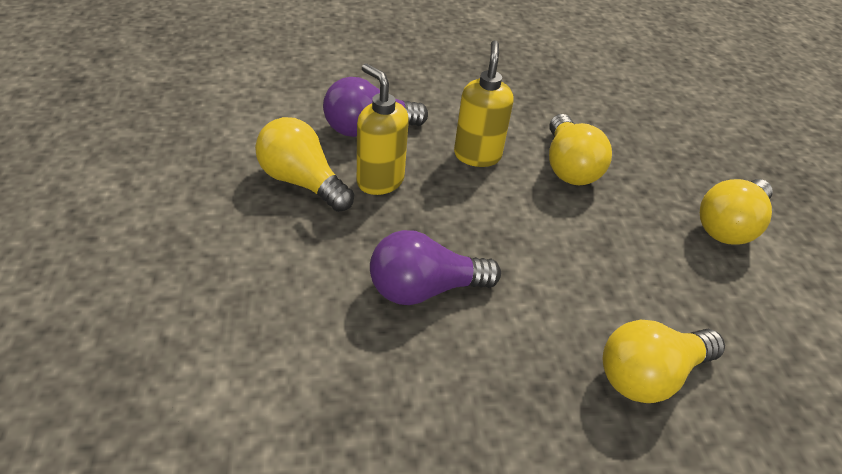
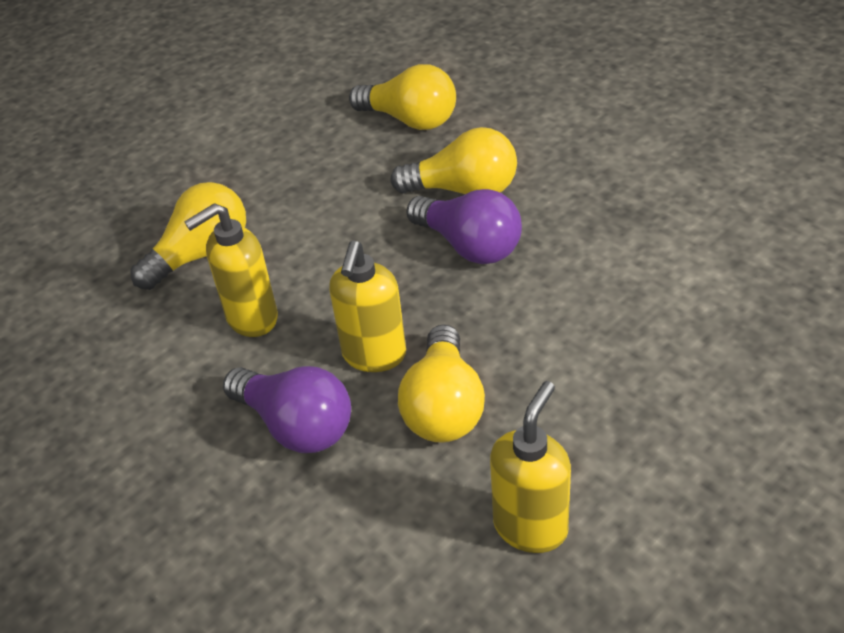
camera: 120 degrees left, 0 degrees up
(186, 160) = (531, 526): none -> yellow soap dispenser
(729, 226) = (192, 143): yellow light bulb -> yellow light bulb (464, 190)

